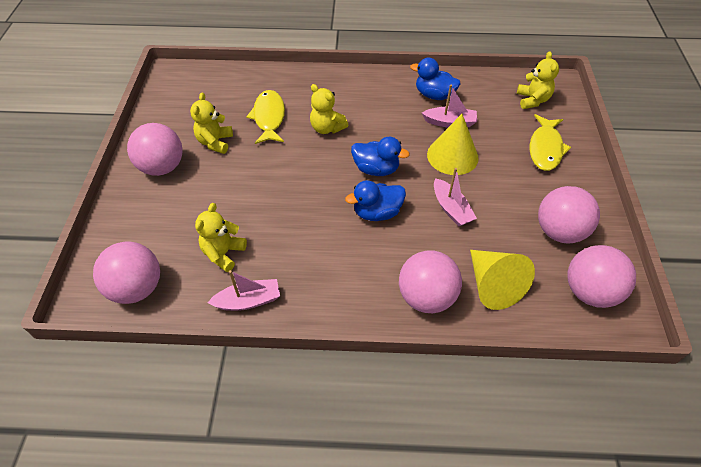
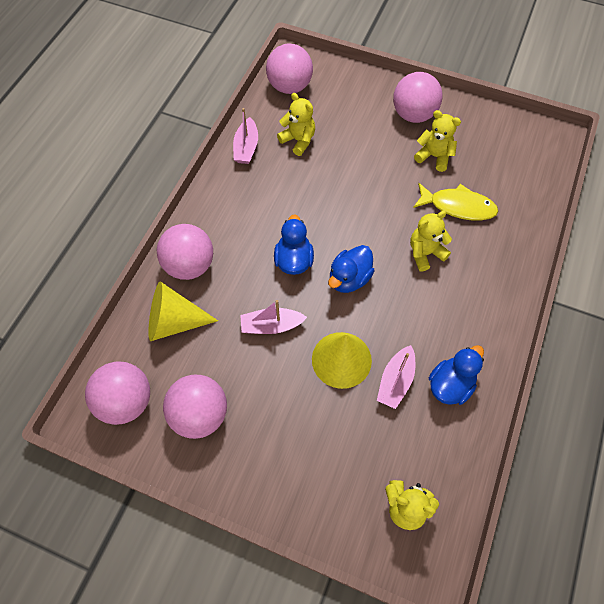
camera: 110 degrees right, 10 degrees up
(545, 148) = (316, 471): yellow fish -> none

